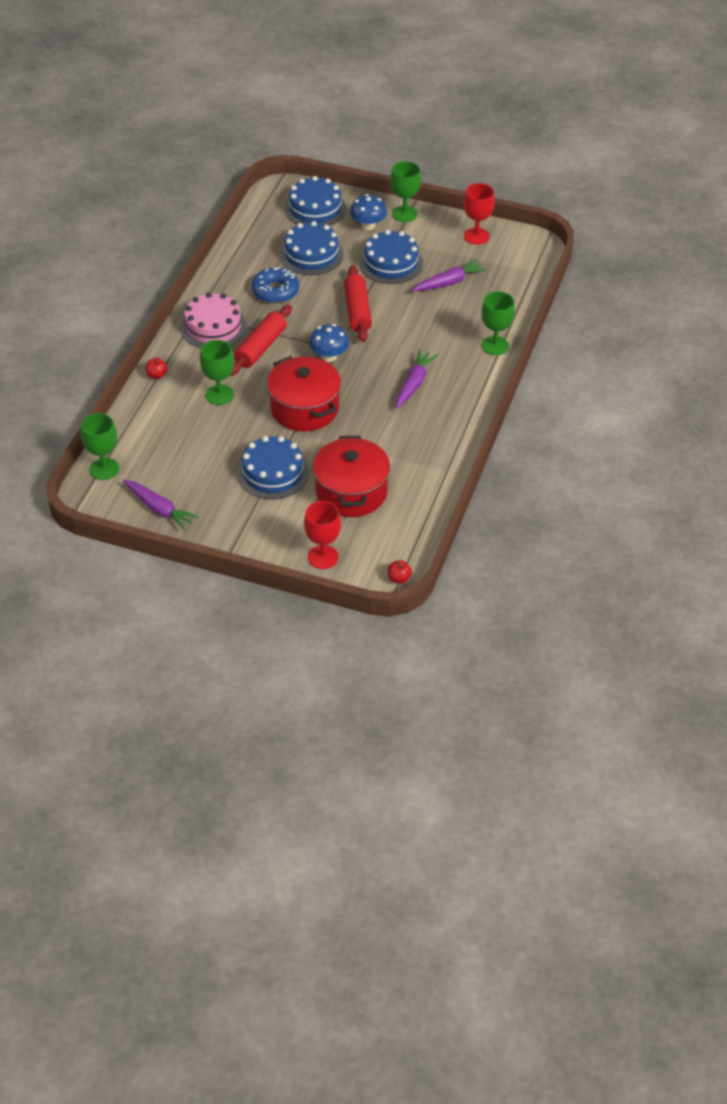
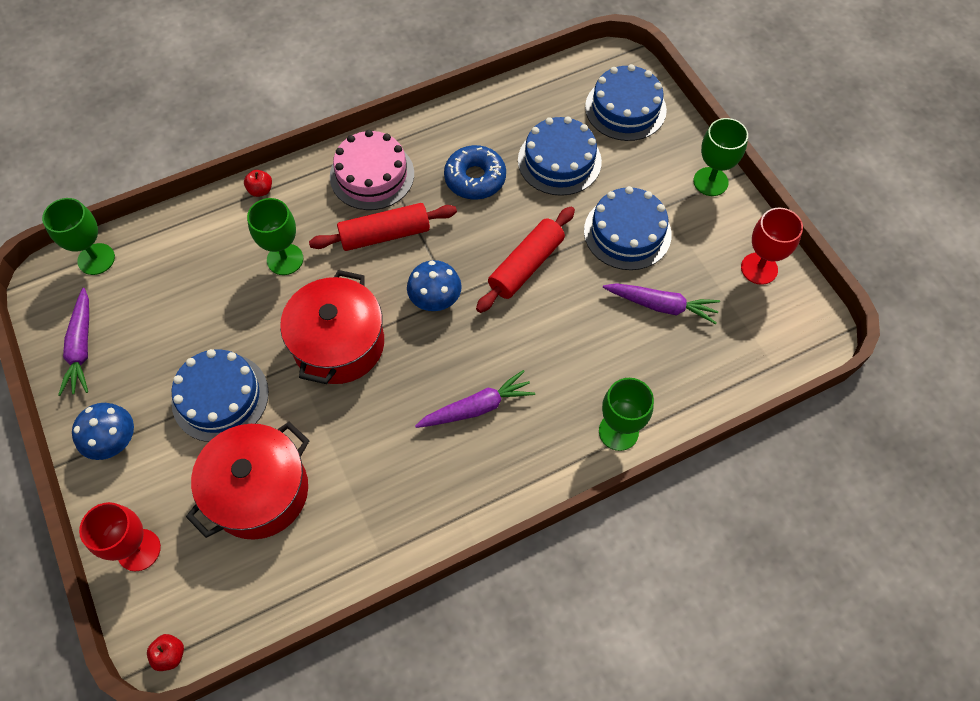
camera: 45 degrees right, 15 degrees up
(368, 225) = (656, 167): blue mushroom -> blue mushroom (113, 440)

